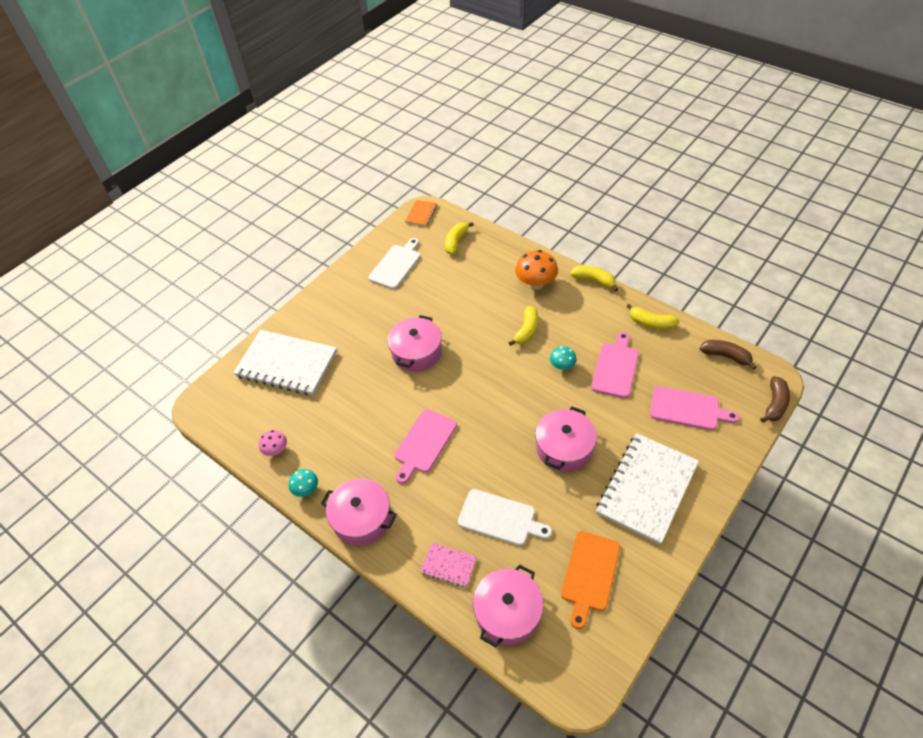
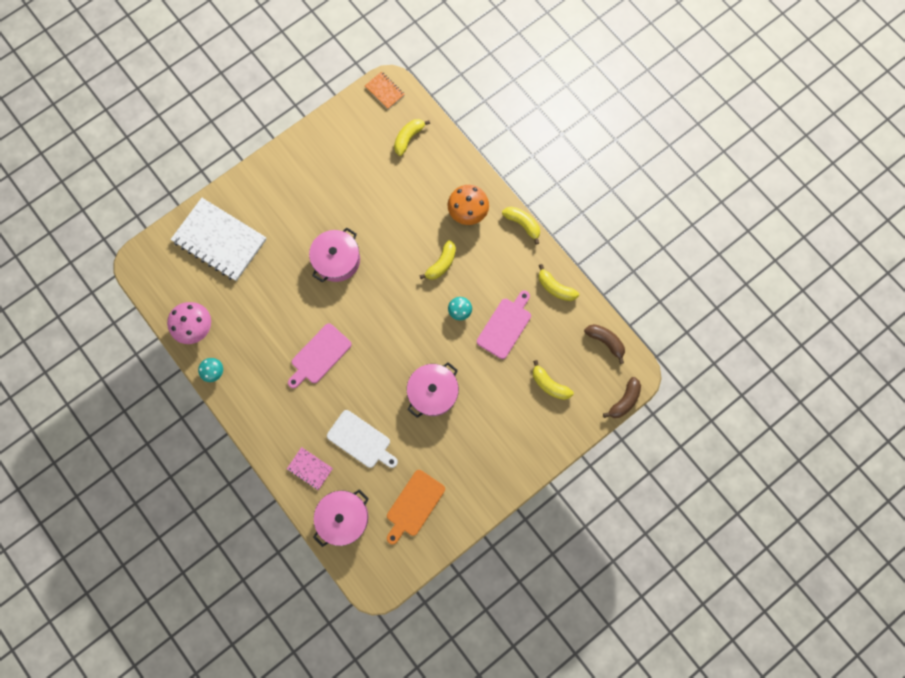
camera: 10 degrees right, 25 degrees up
(276, 450) = (196, 327): pink mushroom -> pink mushroom, size x1.75
(362, 518) = (253, 410): pink pot -> none
(396, 265) = (344, 152): white cutting board -> none
(421, 214) = (384, 91): orange notebook -> orange notebook turned 75 degrees counterclockwise
(646, 489) = (485, 447): white notebook -> none
(688, 409) = (549, 384): pink cutting board -> yellow banana

